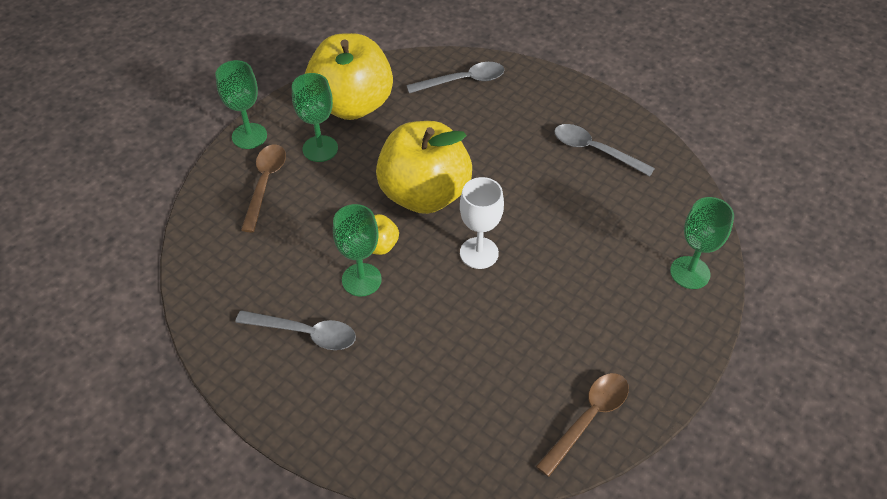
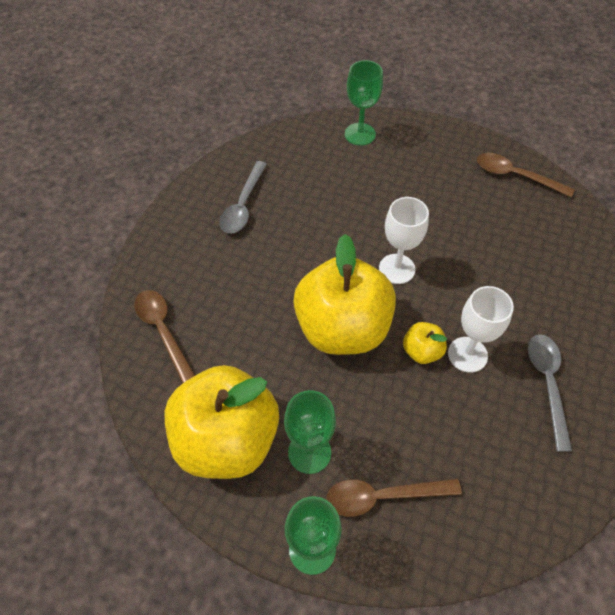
camera: 105 degrees left, 5 degrees up
(361, 280) = (467, 354): green goblet -> white goblet
(463, 81) = (163, 331): grey spoon -> brown spoon

